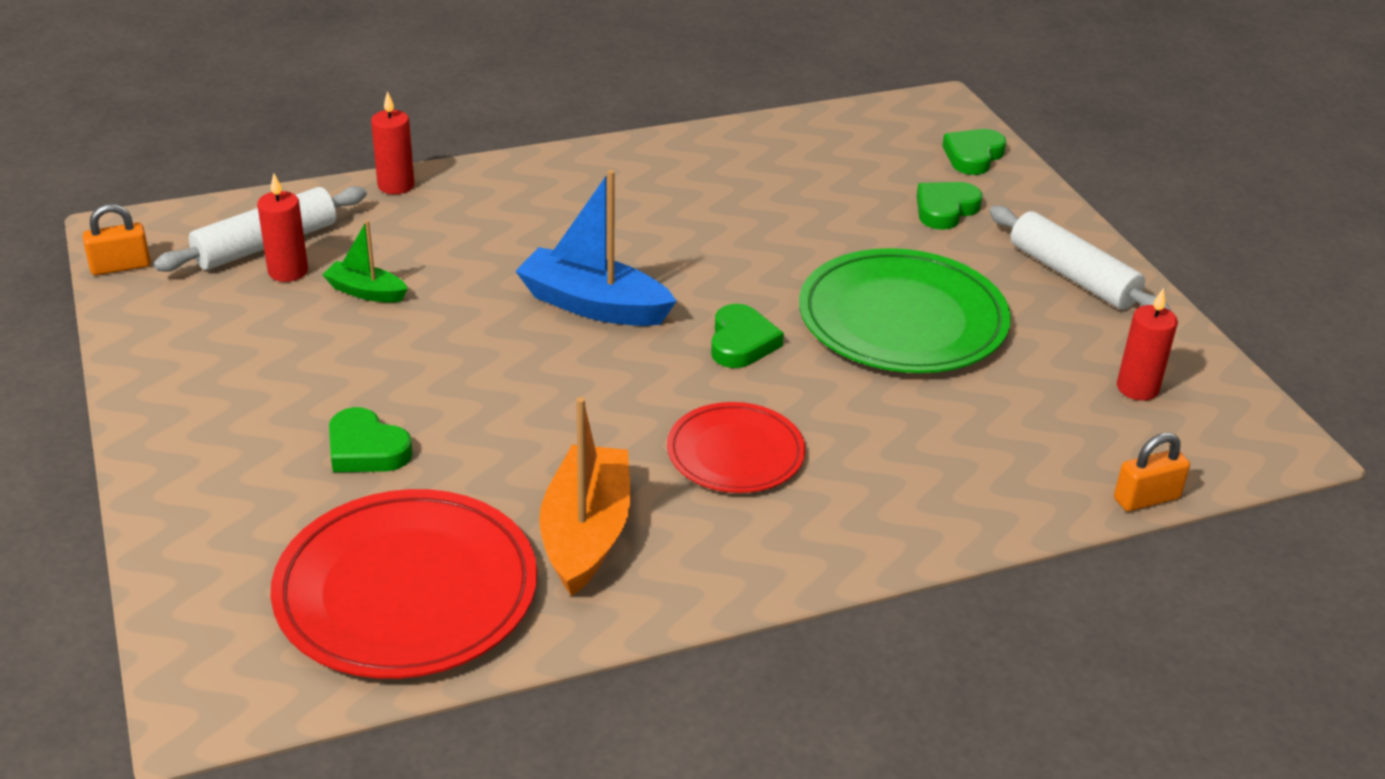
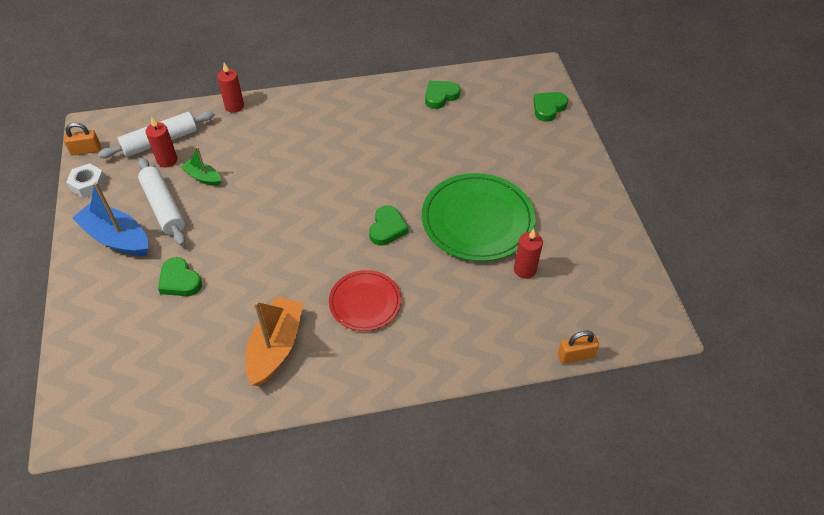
camera: 10 degrees right, 15 degrees up
(140, 317) = (88, 184): none -> white nut
(406, 591) = (179, 373): red plate -> none
(594, 305) = (316, 196): blue boat -> blue boat (117, 238)
(945, 209) = (522, 145): green heart -> green heart (440, 96)
(1073, 276) = (580, 198): white rolling pin -> white rolling pin (164, 207)
(1137, 388) = (593, 279): red candle -> red candle (524, 269)

